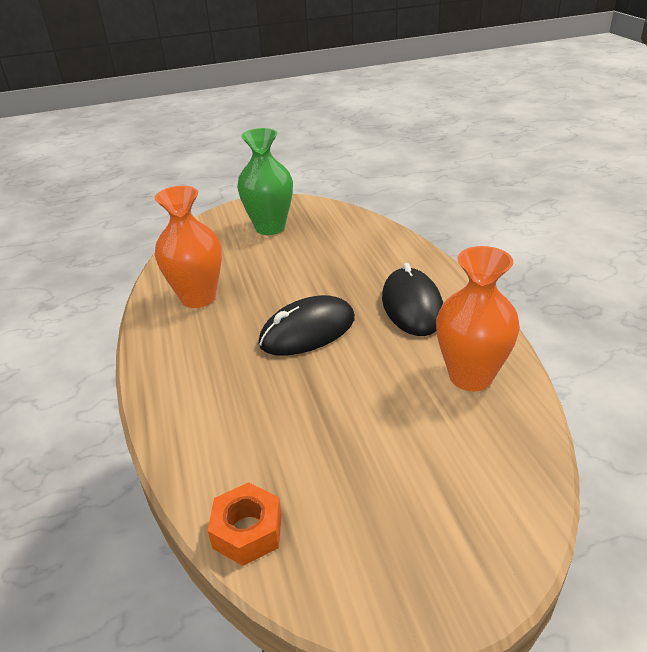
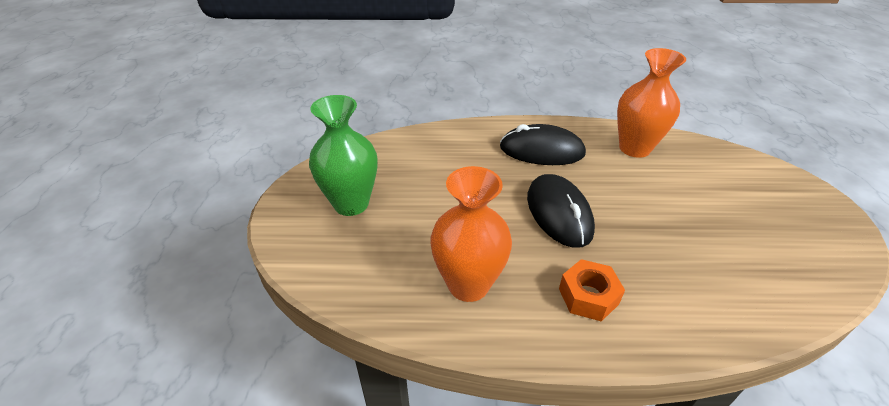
camera: 75 degrees left, 5 degrees up
(247, 531) = (806, 292): orange nut -> orange nut (588, 296)

